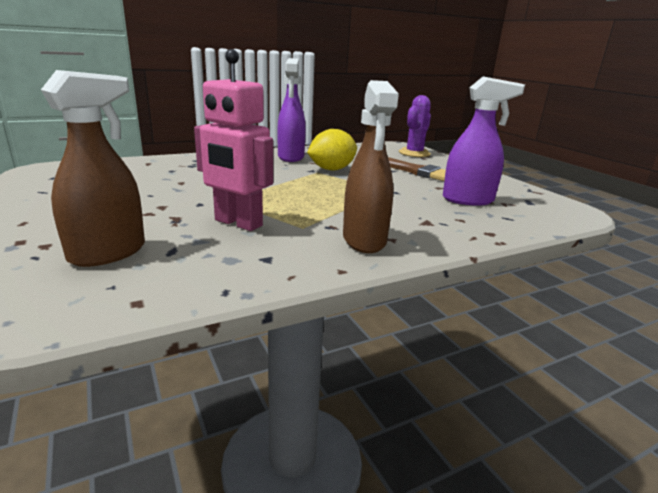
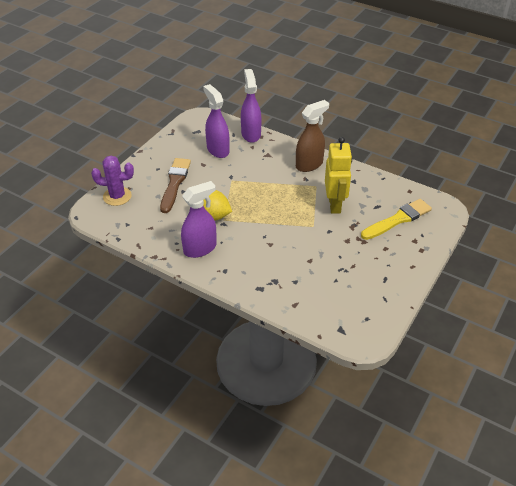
camera: 120 degrees left, 20 degrees up
(108, 253) = (398, 219): brown spray bottle -> yellow brush
(238, 223) = (335, 205): pink robot -> yellow robot
(501, 228) = (251, 134): none -> purple spray bottle

